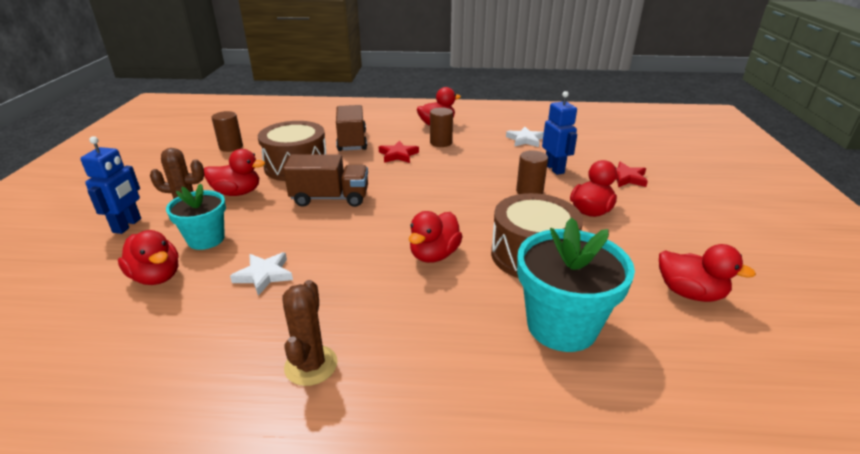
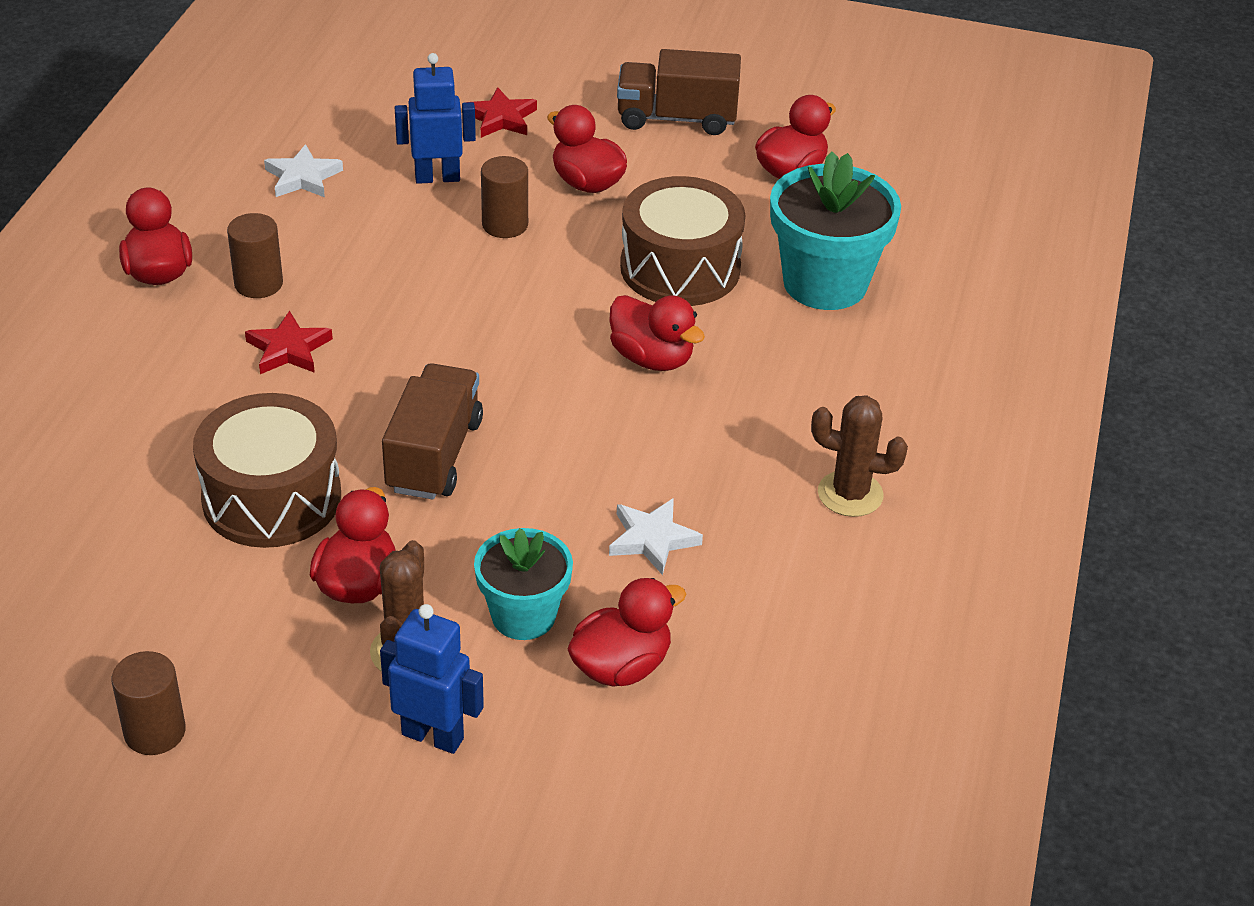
camera: 80 degrees left, 10 degrees up
(231, 147) = (106, 608): brown cylinder -> brown cylinder (155, 732)
(352, 141) = (182, 407): brown truck -> brown truck (676, 118)

